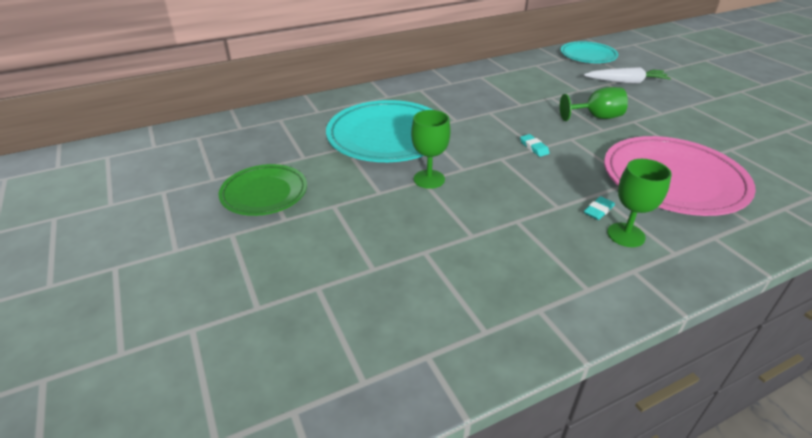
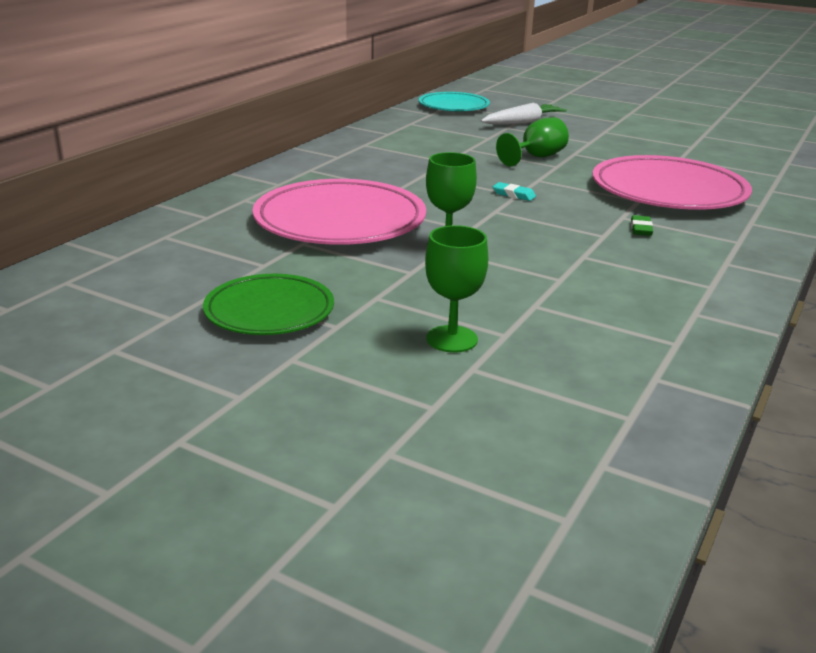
camera: 35 degrees left, 10 degrees down
(387, 136) = (340, 221): turquoise plate -> pink plate
(598, 210) = (641, 229): turquoise eraser -> green eraser
(626, 235) = (686, 240): green goblet -> green goblet (452, 339)

